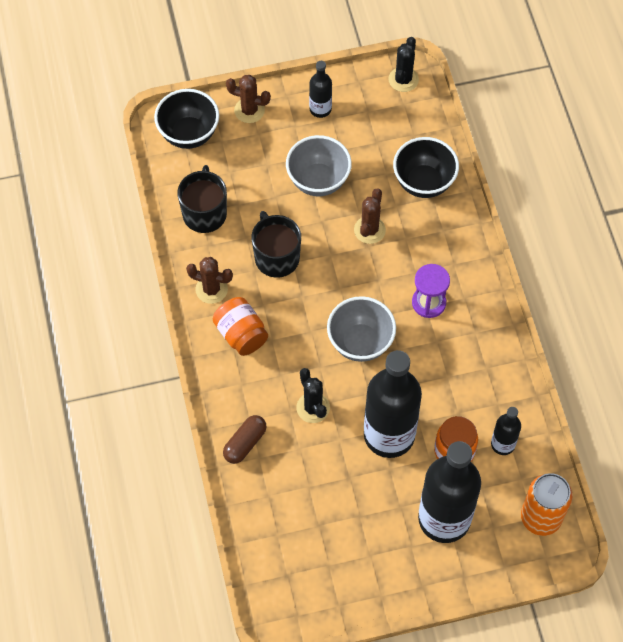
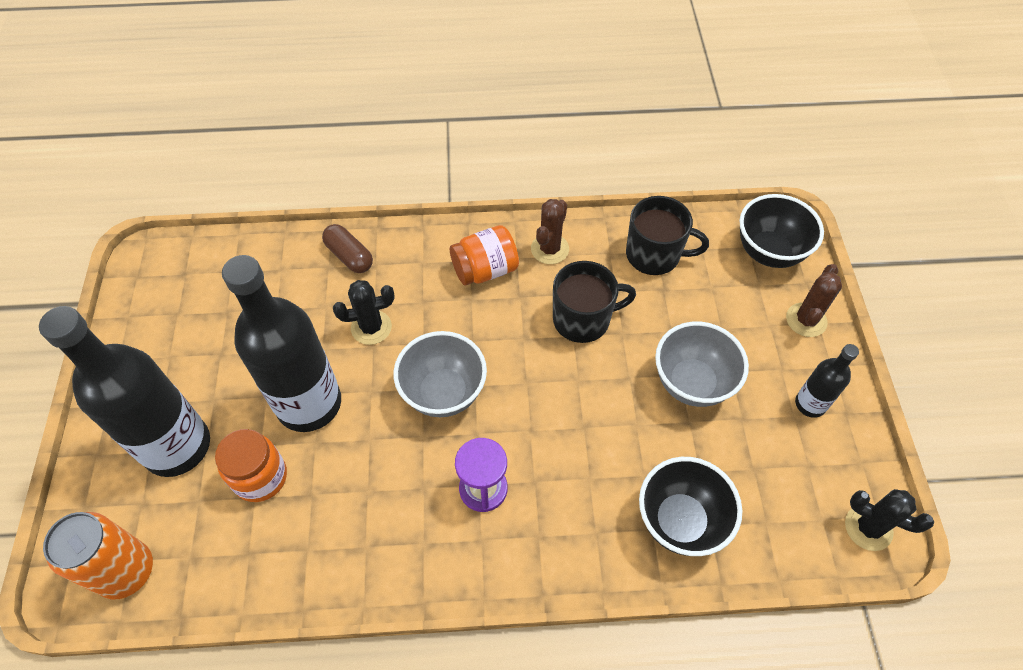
camera: 100 degrees right, 5 degrees down
(369, 230) = (609, 433): brown cactus -> none
(503, 444) = (247, 543): black bottle -> none

